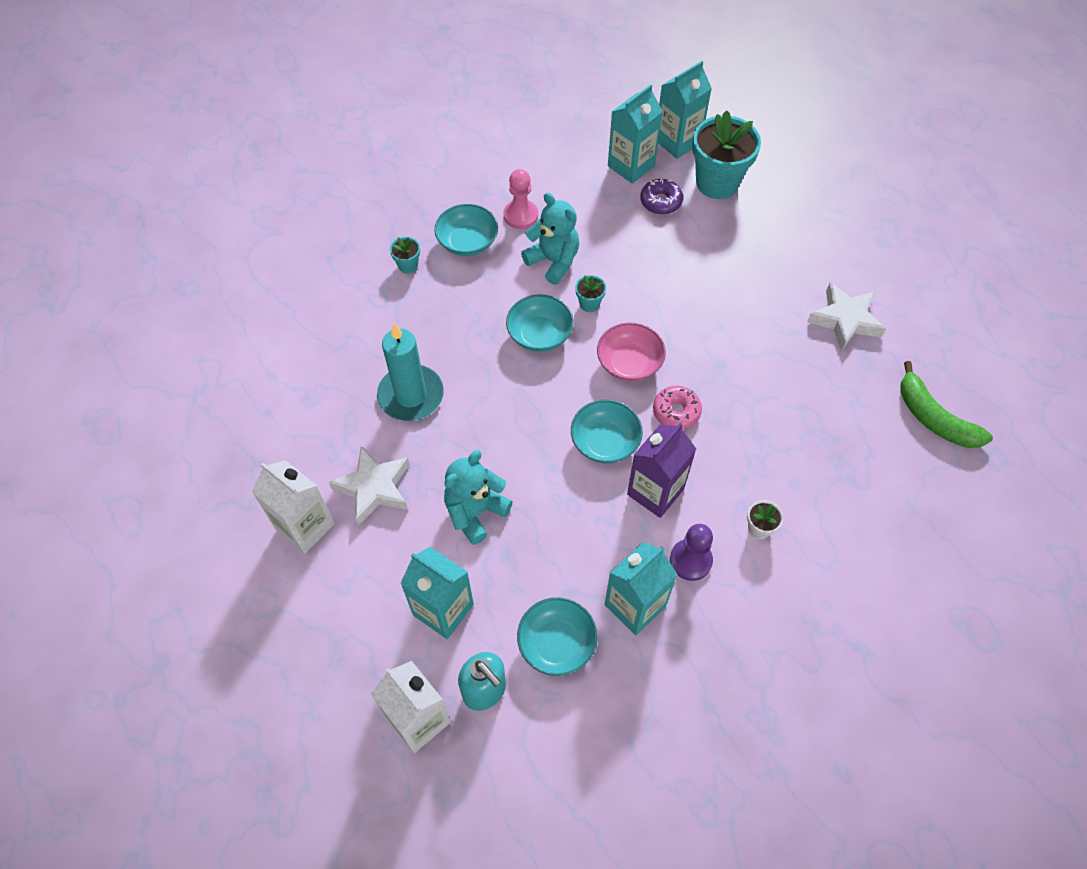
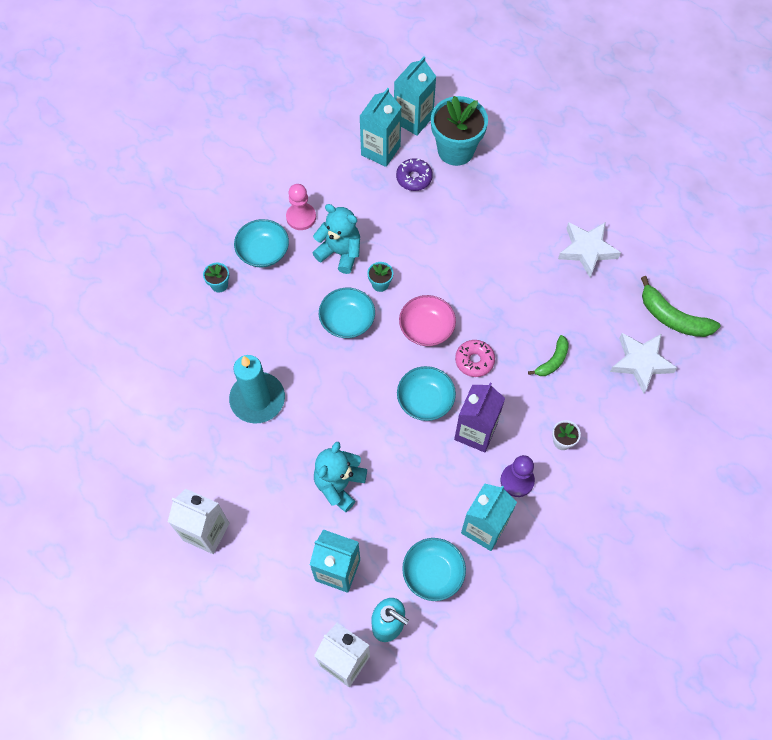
camera: 15 degrees left, 5 degrees up
(374, 487) = (252, 485): white star -> white star (641, 362)
(771, 433) = (552, 361): none -> green banana

